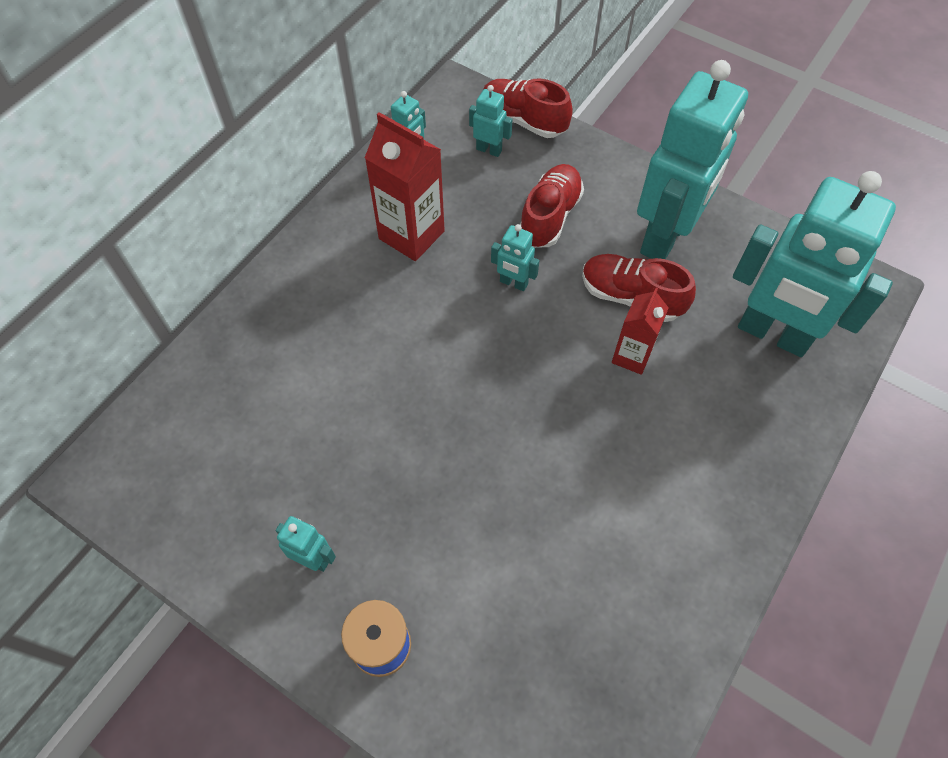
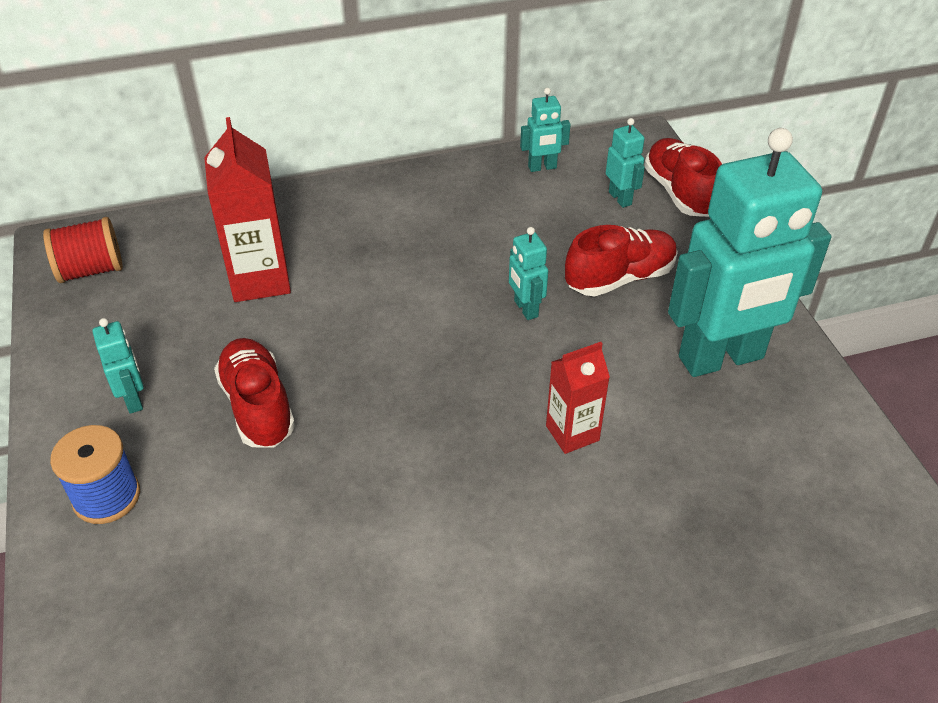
camera: 40 degrees right, 15 degrees down
(147, 481) = (91, 270): none -> red spool
(411, 235) = (477, 224): red carton -> red carton (260, 279)
(631, 297) = (628, 386): red shoe -> red shoe (258, 406)
(773, 334) = (749, 510): turquoise robot -> none

